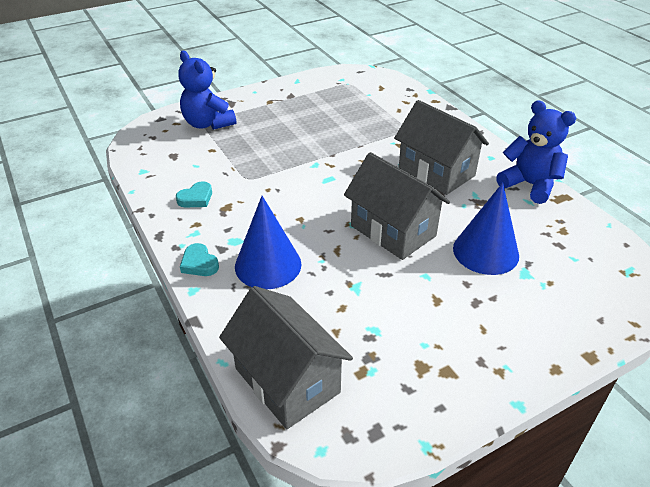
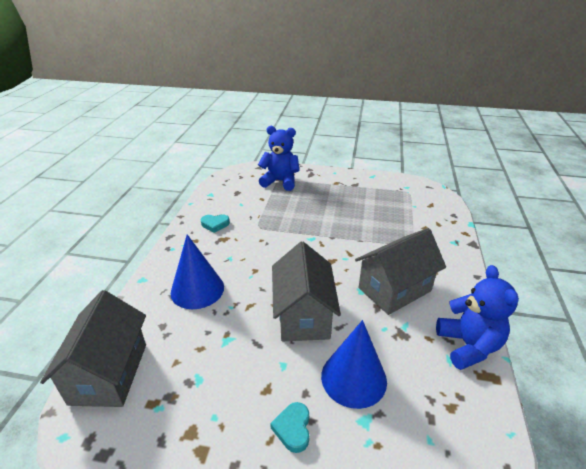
camera: 40 degrees right, 5 degrees down
(199, 263) = (165, 265): turquoise heart -> turquoise heart (293, 428)
(208, 124) = (280, 181): blue teddy bear -> blue teddy bear turned 105 degrees clockwise
(436, 172) = (394, 289): grey house -> grey house turned 60 degrees clockwise

